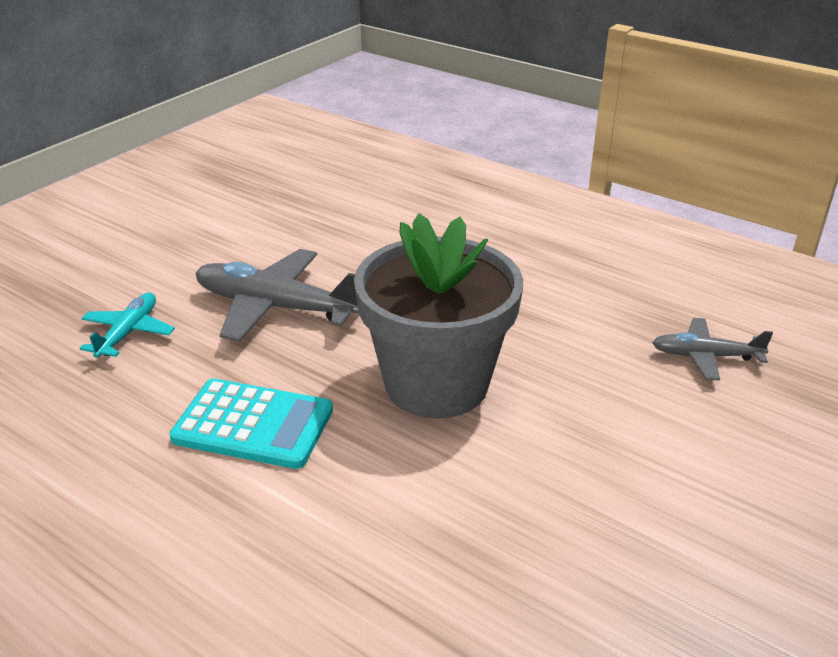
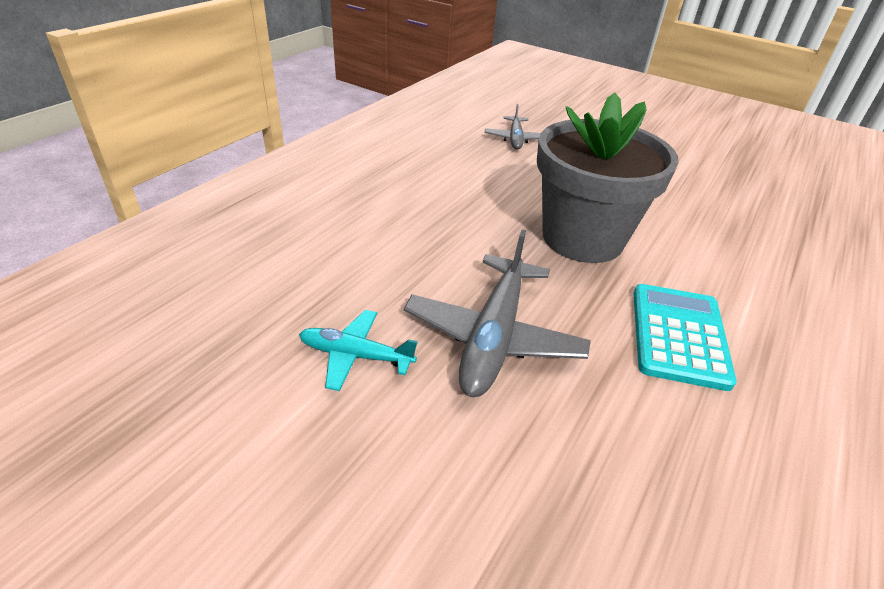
camera: 95 degrees left, 5 degrees up
(128, 333) = (575, 471): turquoise plane -> turquoise plane (356, 356)

